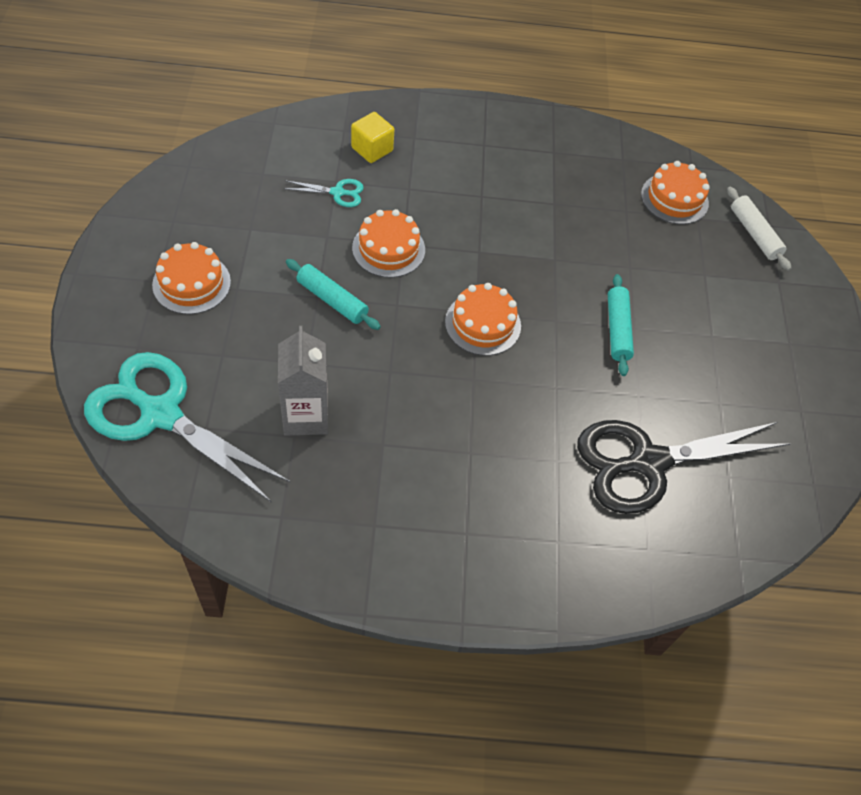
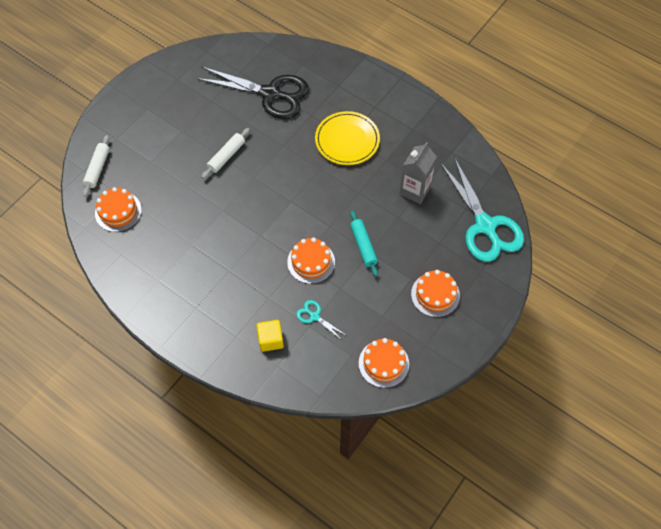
camera: 140 degrees left, 5 degrees up
(467, 445) = (347, 140): none -> yellow plate
(483, 324) = (293, 193): orange cake -> orange cake (383, 363)
(617, 329) = (226, 156): turquoise rolling pin -> white rolling pin

